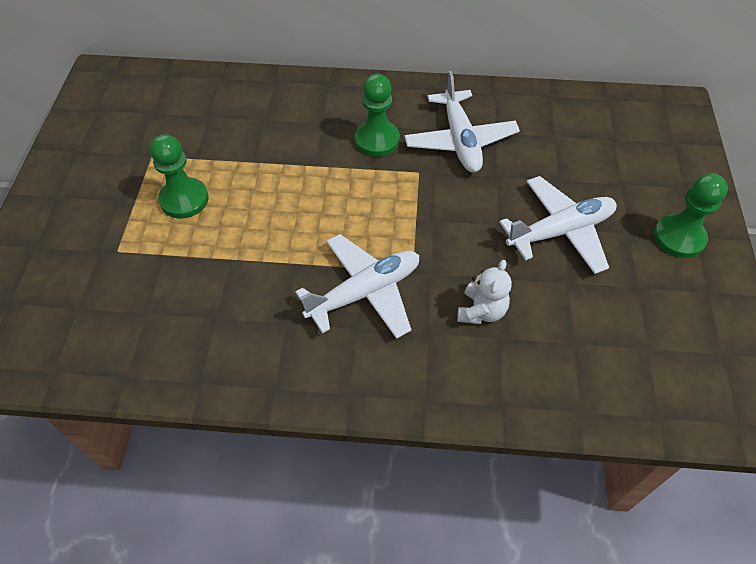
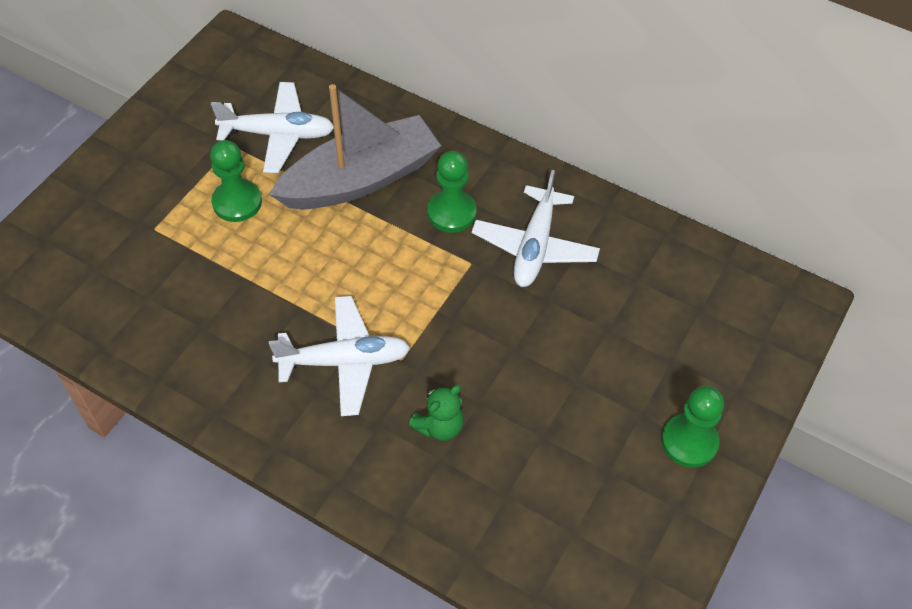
camera: 25 degrees right, 0 degrees up
(284, 142) = (360, 179): none -> grey boat
(481, 311) = (439, 426): white teddy bear -> green teddy bear
(560, 231) = (570, 383): white plane -> white plane (278, 134)

